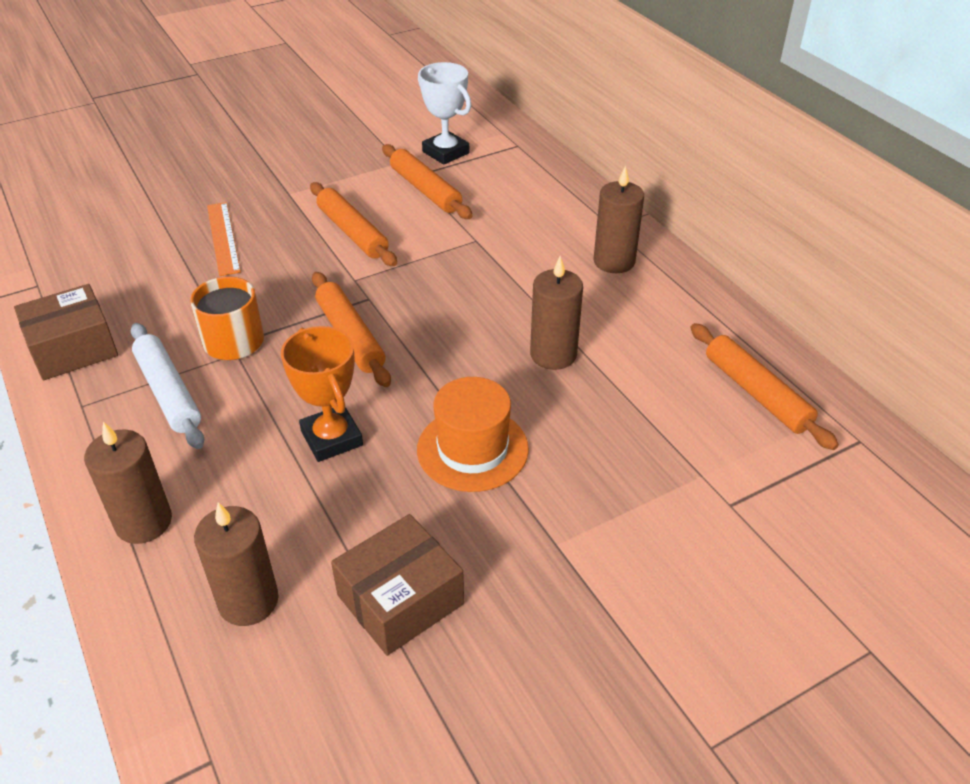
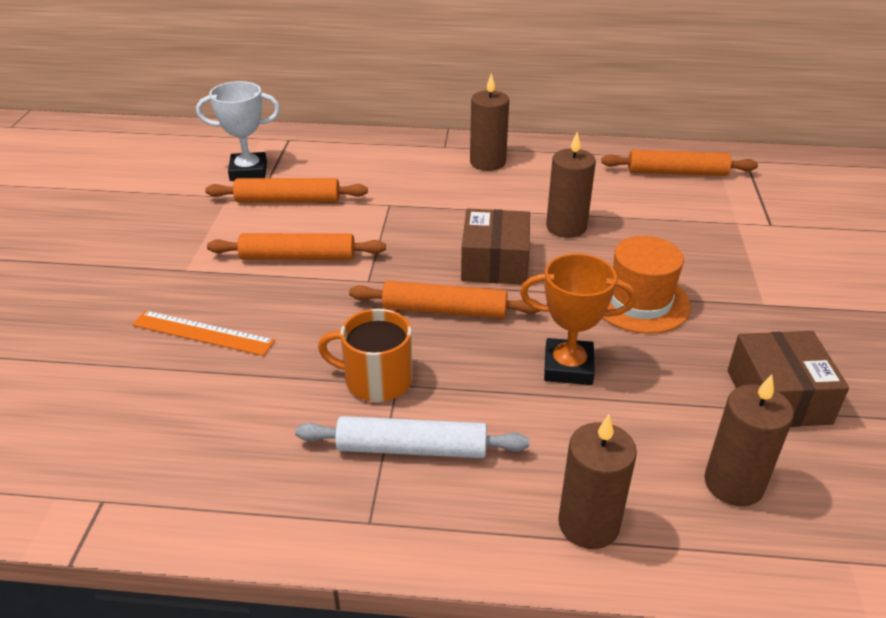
camera: 55 degrees left, 5 degrees down
(73, 348) = (261, 501): brown box -> brown box (495, 263)

